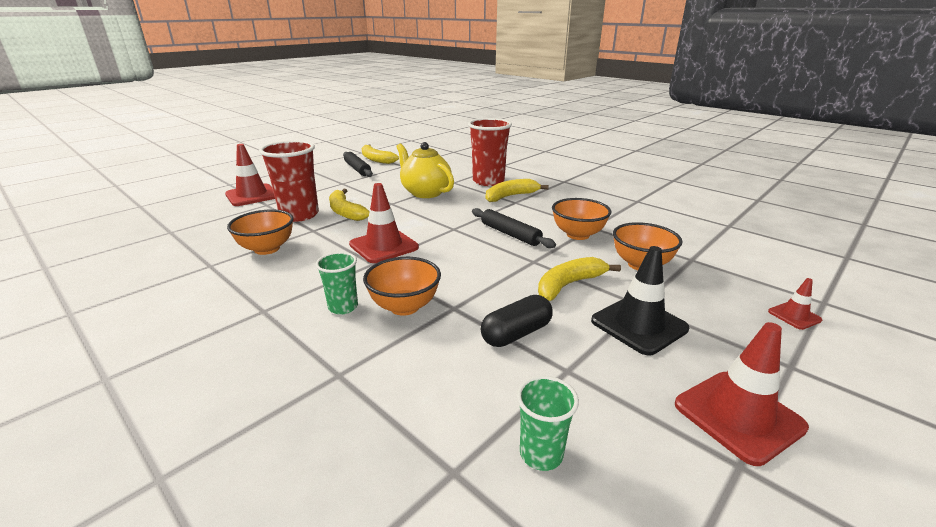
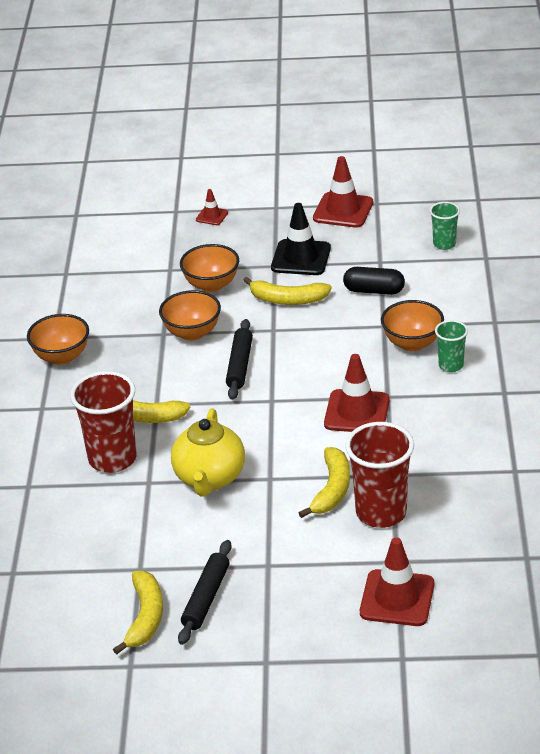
camera: 130 degrees left, 10 degrees up
(267, 249) = (454, 467): orange bowl -> orange bowl (61, 357)

